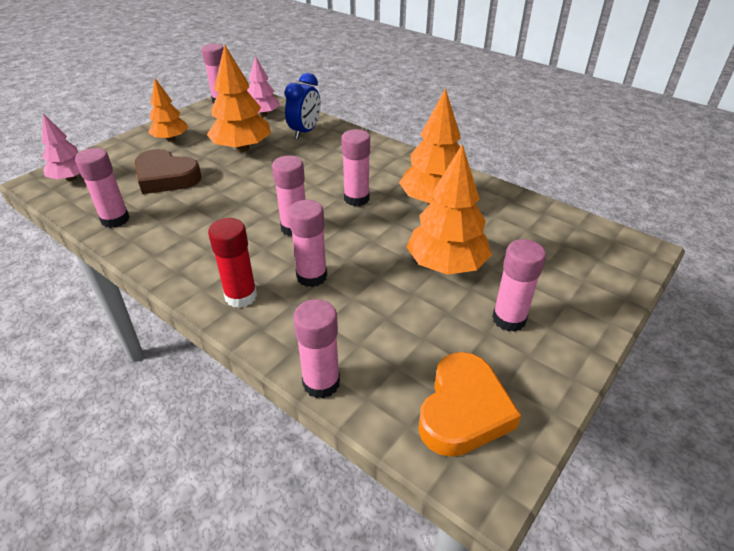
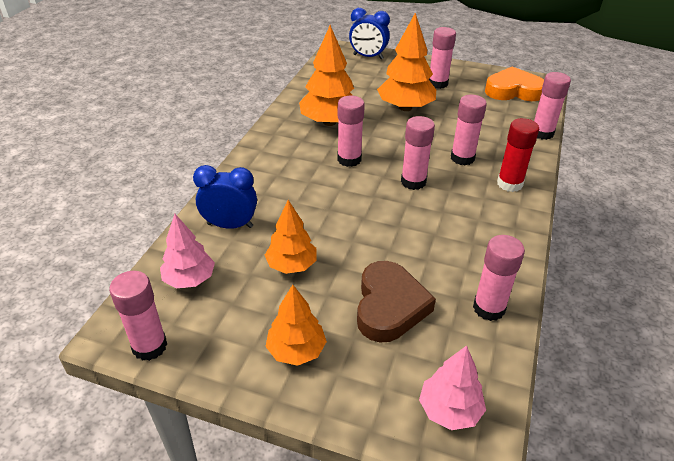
camera: 110 degrees left, 0 degrees up
(242, 148) = (291, 265): orange tree -> orange tree, size x0.63
(611, 271) = (368, 57): none -> blue clock

